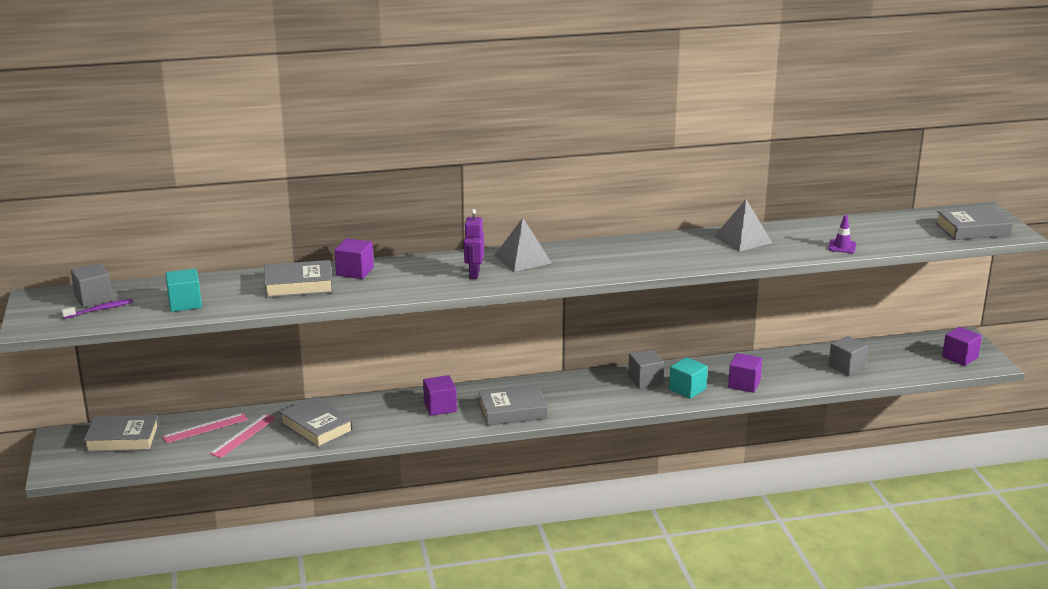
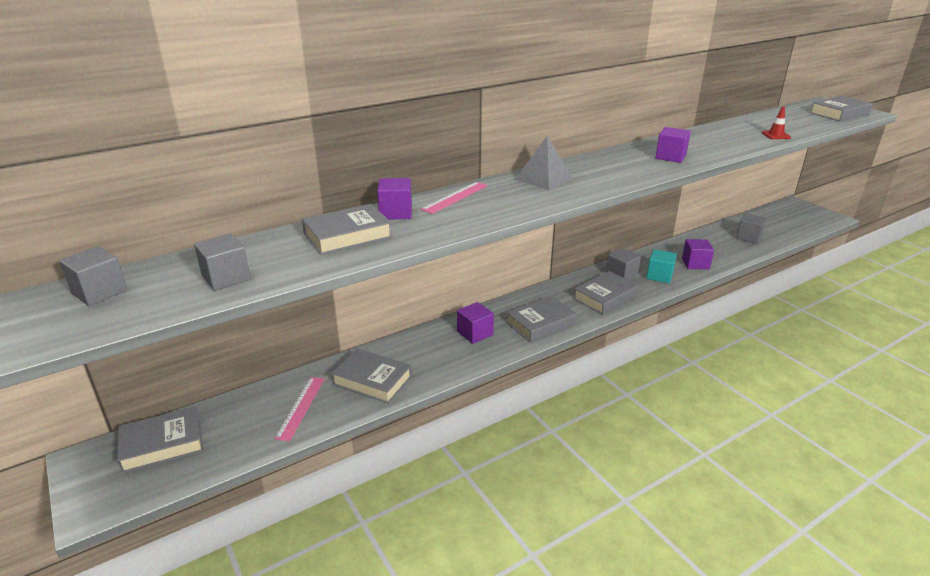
camera: 20 degrees left, 5 degrees up
(100, 310) = (115, 305): purple toothbrush -> none
(185, 303) = (226, 278): turquoise cube -> grey cube
(205, 428) = (253, 408): pink ruler -> pink ruler (455, 197)
(474, 274) = (515, 197): purple robot -> none
(604, 399) = (605, 297): none -> grey book
(742, 239) = (698, 140): grey pyramid -> none
(842, 247) = (776, 135): purple traffic cone -> red traffic cone
(960, 357) = (810, 217): purple cube -> purple cube (670, 157)

